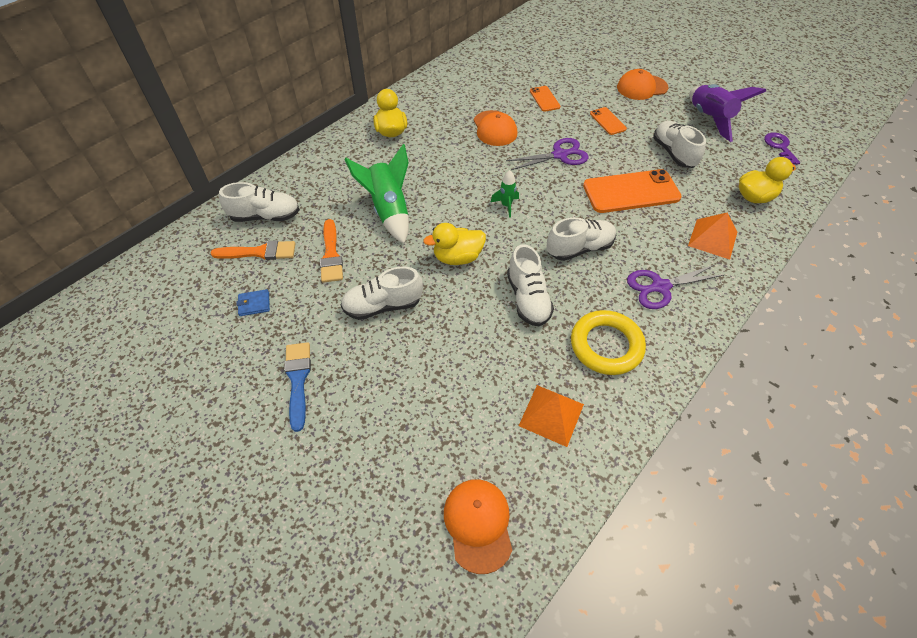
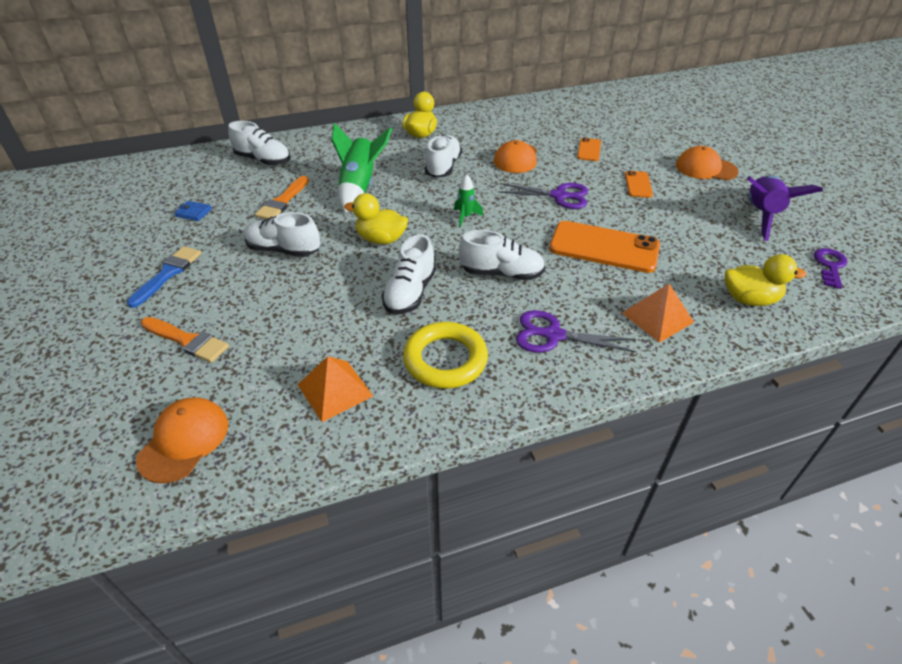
camera: 30 degrees right, 10 degrees down
(259, 252) = (234, 181): orange brush -> orange brush (187, 341)
(673, 153) = (686, 231): white shoe -> white shoe (443, 167)

